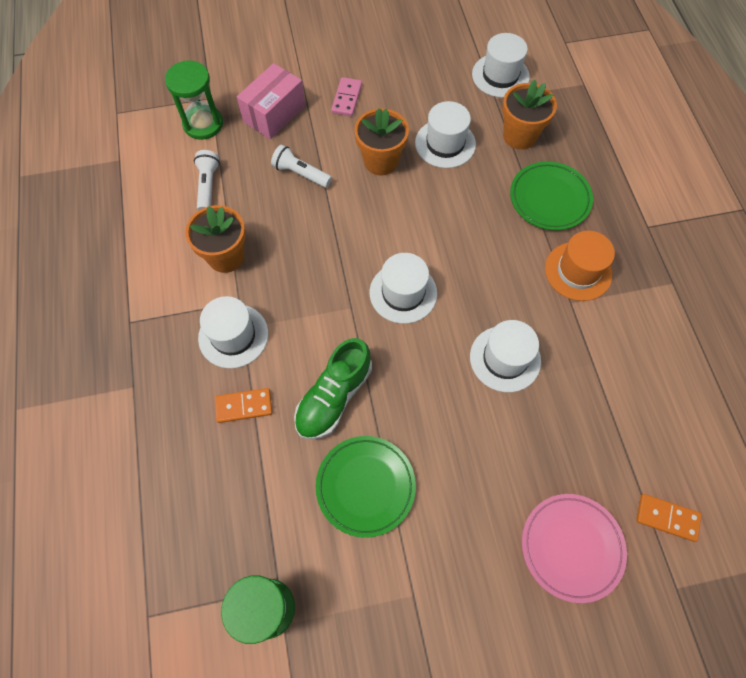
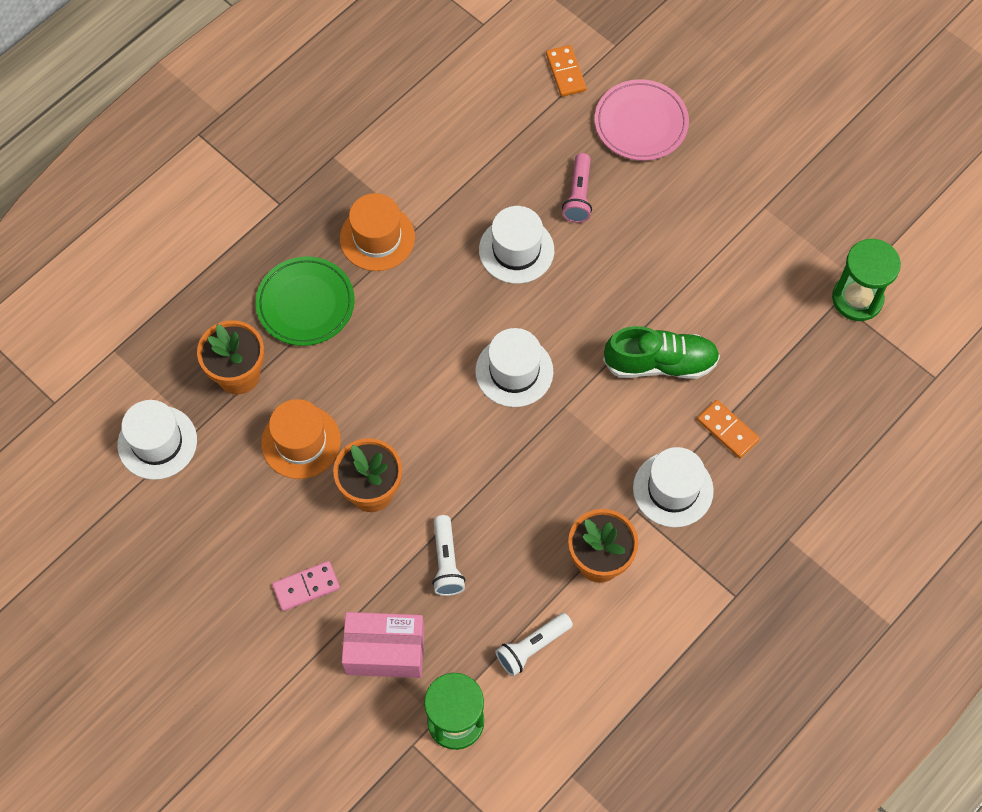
camera: 125 degrees left, 0 degrees up
(365, 486) = (714, 289): green plate -> none
(445, 143) = (301, 442): white hat -> orange hat
(527, 440) = (578, 195): none -> pink flashlight

